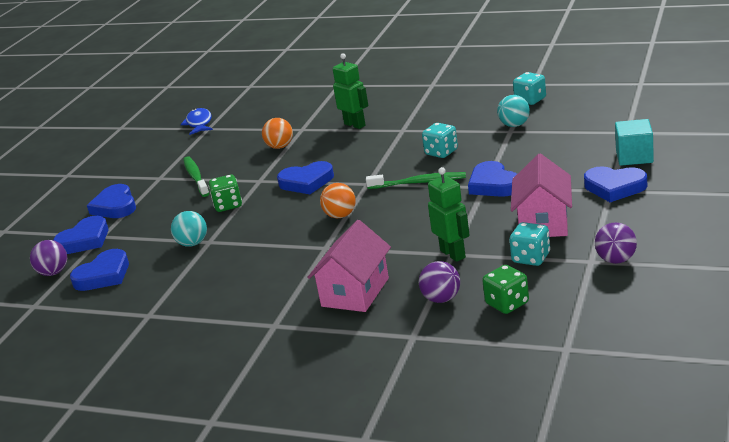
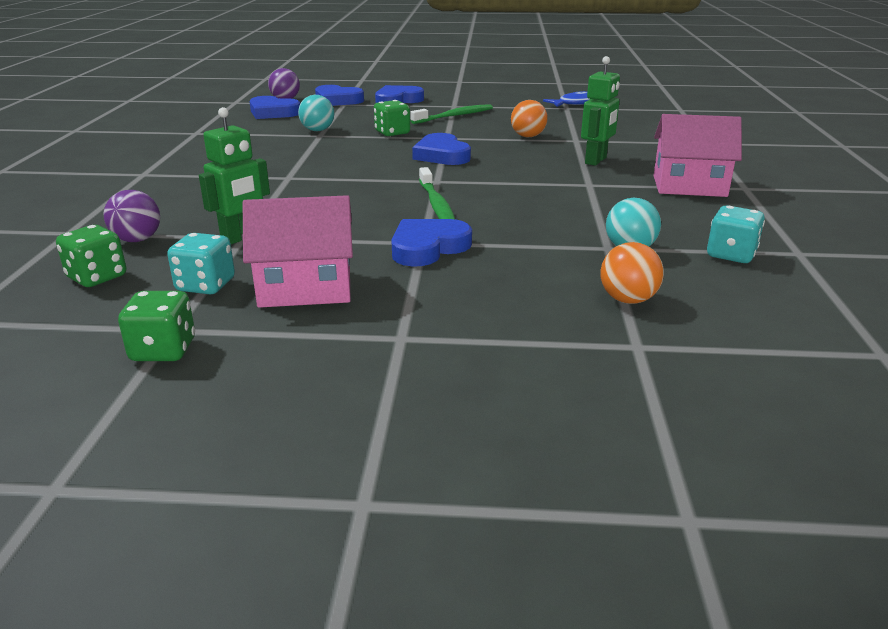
camera: 70 degrees right, 0 degrees up
(340, 215) = (358, 176): orange ball -> orange ball (628, 300)
(355, 292) = (183, 198): pink house -> pink house (689, 186)
(441, 152) = (525, 210): turquoise dice -> none
(614, 187) = (410, 341): blue heart -> none
(616, 260) = (163, 350): purple ball -> green dice
(634, 157) = (531, 356): turquoise cube -> none

